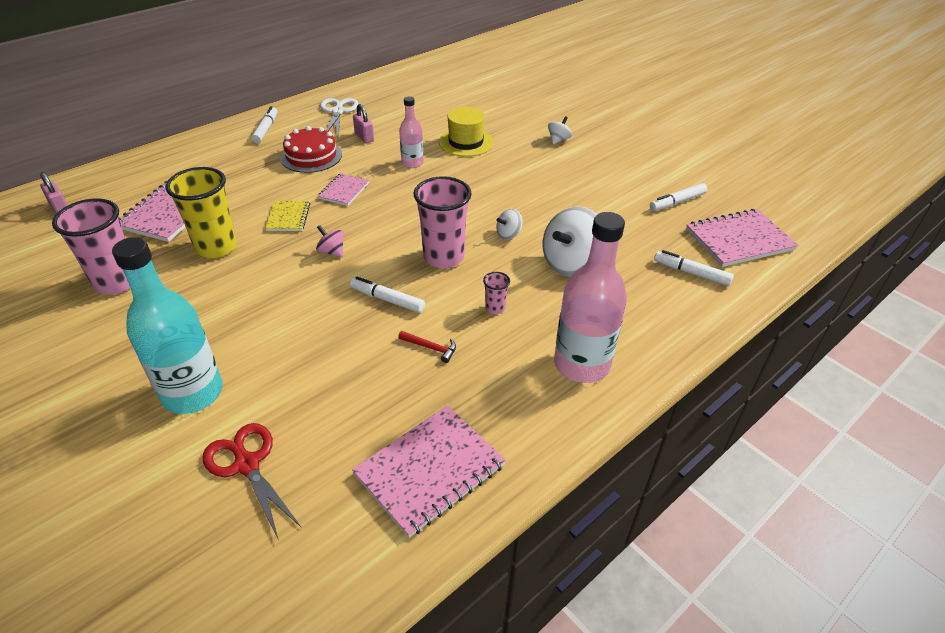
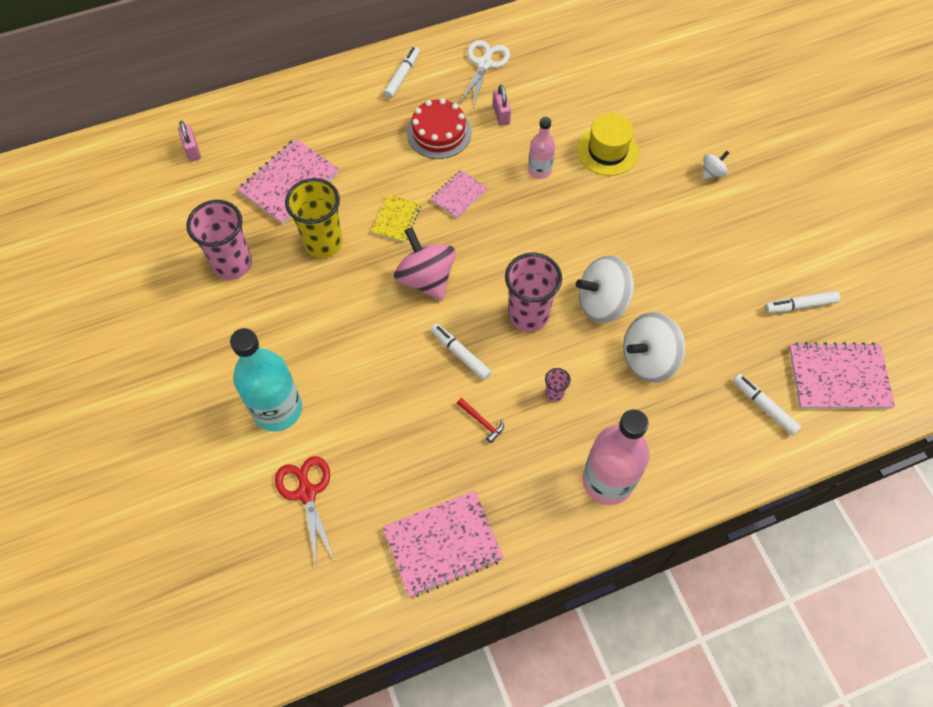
camera: 20 degrees right, 20 degrees up
(332, 252) = (426, 278): pink spinning top -> pink spinning top, size x2.08
(508, 234) = (602, 303): white spinning top -> white spinning top, size x2.08

